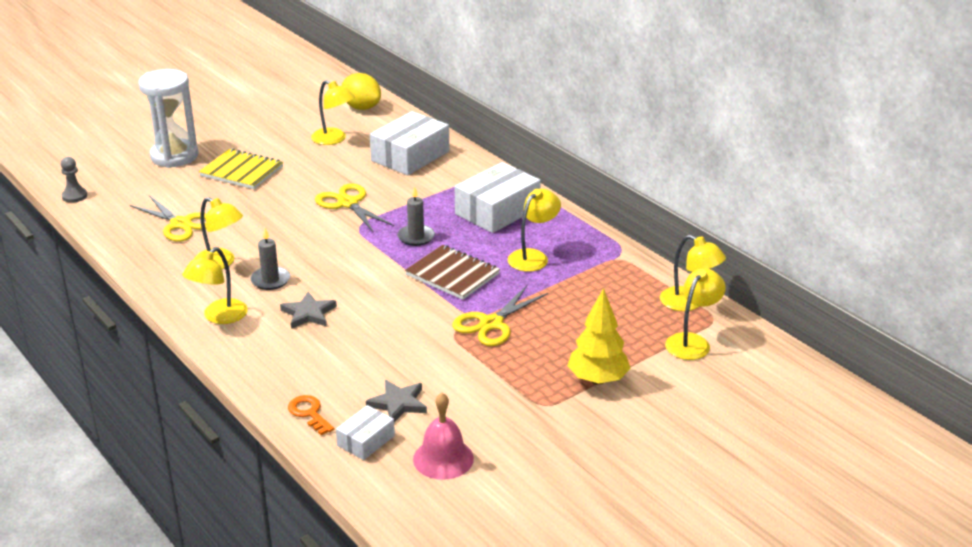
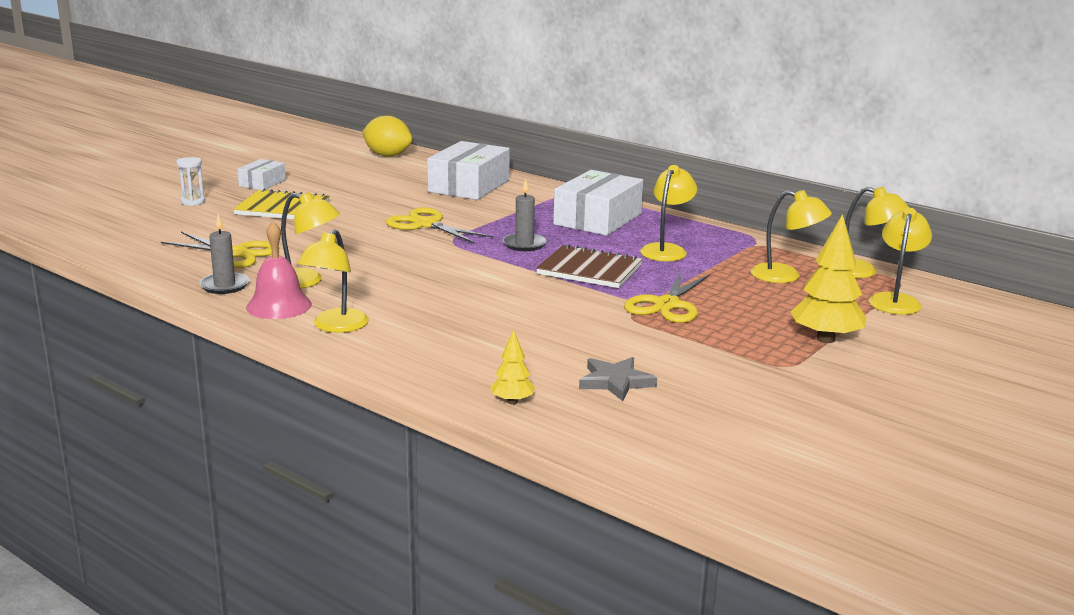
camera: 15 degrees left, 10 degrees down
(74, 196) = (84, 240): grey pawn -> none
(174, 156) = (193, 202): white hourglass -> white hourglass, size x0.43
(270, 280) = (378, 291): grey candle -> grey candle (224, 285)
(308, 313) = (445, 314): grey star -> none
(309, 413) = (512, 401): orange key -> yellow tree
(334, 139) = (374, 179): yellow lamp -> yellow lamp (786, 276)
(366, 440) = (603, 419): white box -> white box (262, 183)
(443, 458) = (711, 425): pink bell -> pink bell (279, 305)

